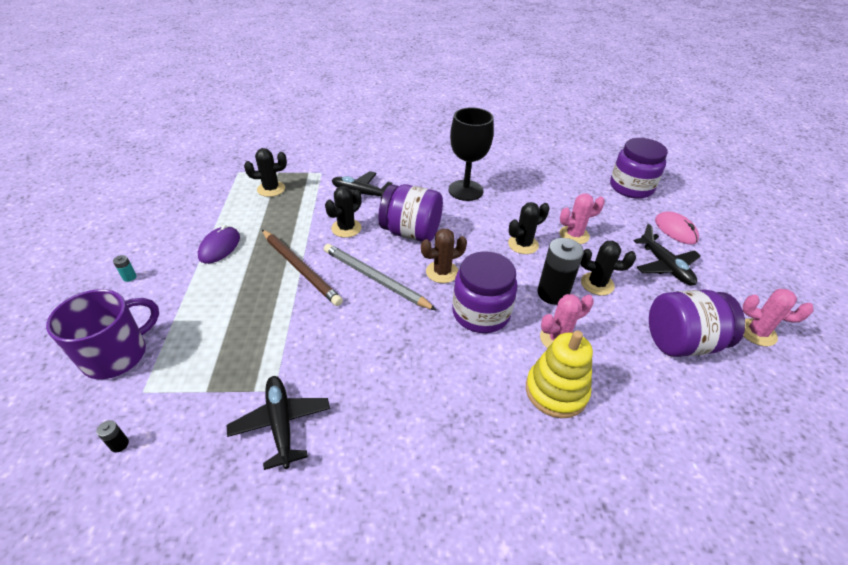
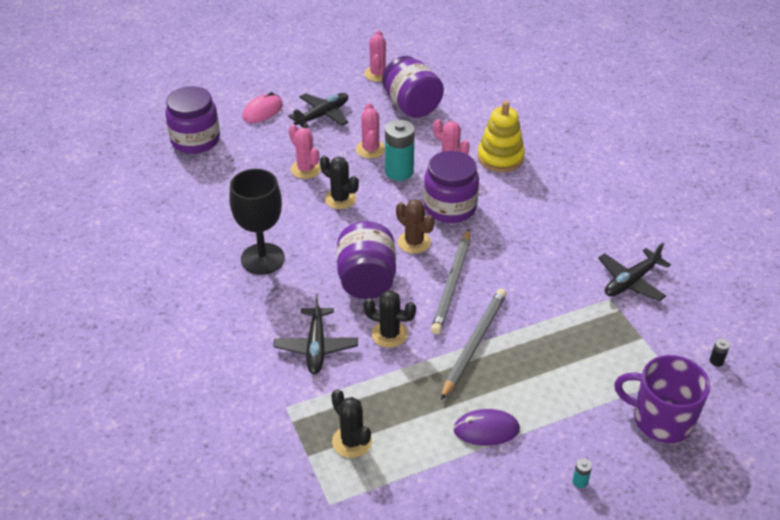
camera: 110 degrees left, 0 degrees up
(300, 268) = (474, 343): brown pencil -> grey pencil
(553, 293) = (399, 172): black battery -> turquoise battery
(597, 284) = (370, 149): black cactus -> pink cactus

